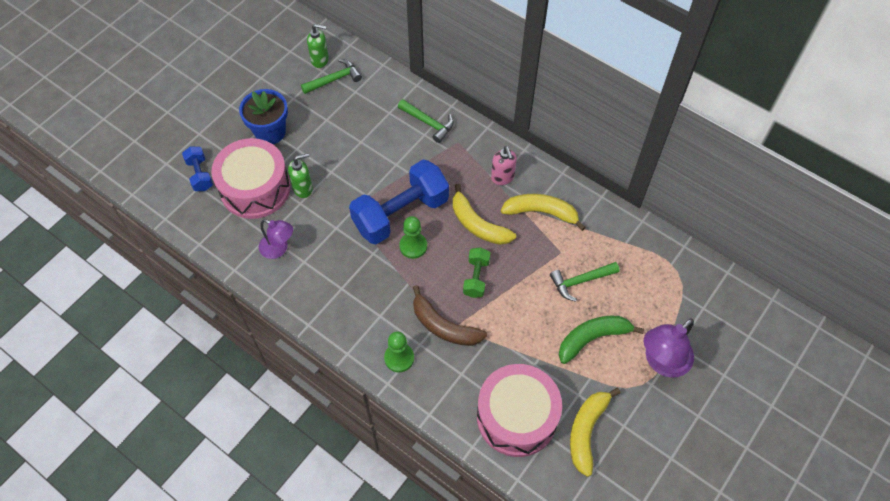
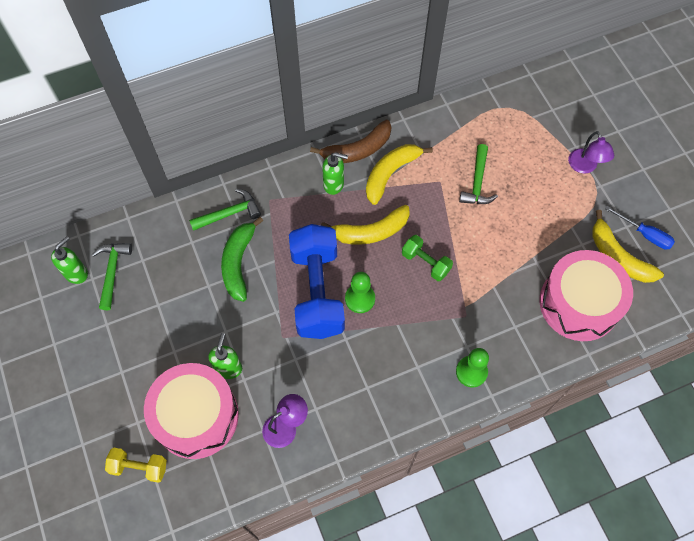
camera: 60 degrees left, 5 degrees up
(200, 175) = (139, 467): blue dumbbell -> yellow dumbbell
(270, 132) = (134, 367): blue flower pot -> none
(443, 326) = (460, 316): brown banana -> brown banana (357, 150)
(502, 178) = (334, 184): pink soap dispenser -> green soap dispenser
(592, 338) = (536, 204): green banana -> green banana (238, 263)
(626, 445) = (644, 234): none -> blue screwdriver
(662, 362) = (584, 167): purple lamp -> purple lamp, size x0.64

